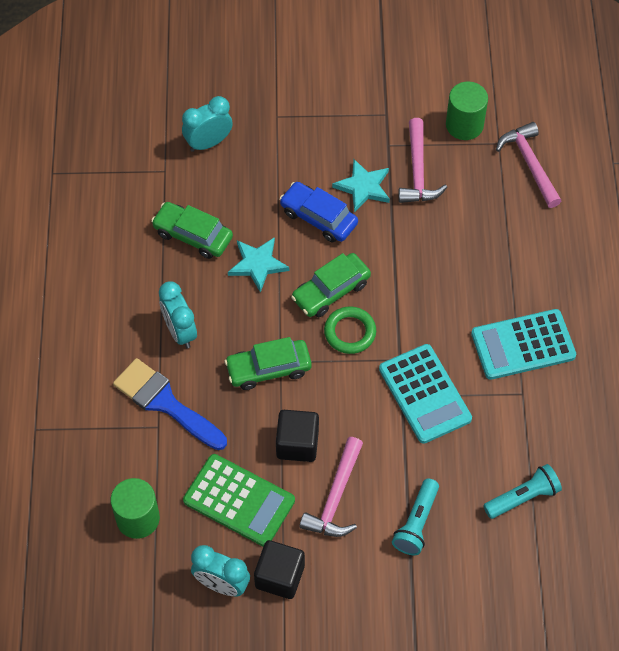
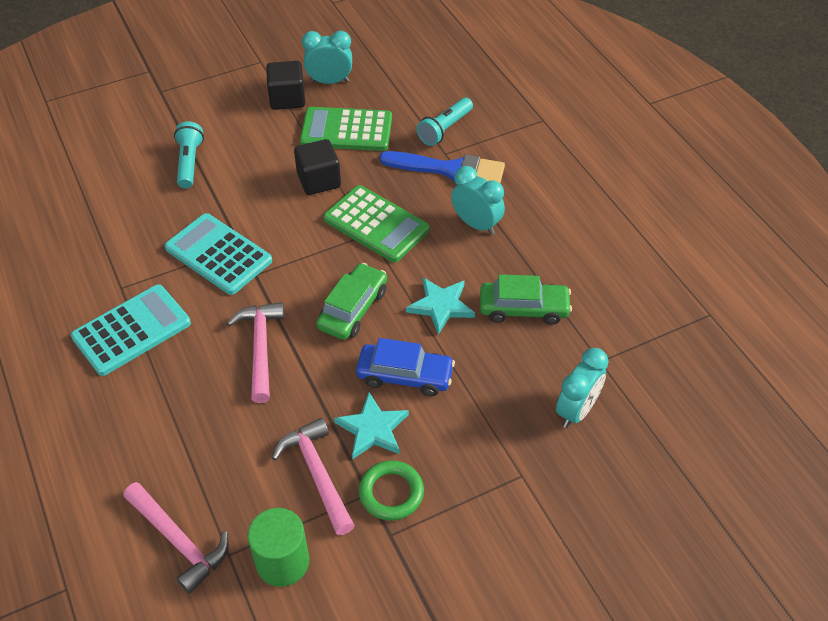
camera: 155 degrees right, 10 degrees down
(138, 518) = (419, 96): green cylinder -> none
(268, 369) = (376, 224): green car -> green calculator
(335, 497) = (267, 157): pink hammer -> pink hammer (260, 348)
(350, 332) = (315, 279): green ring -> green ring (391, 493)
(523, 497) = (99, 209): turquoise flashlight -> turquoise flashlight (445, 129)

